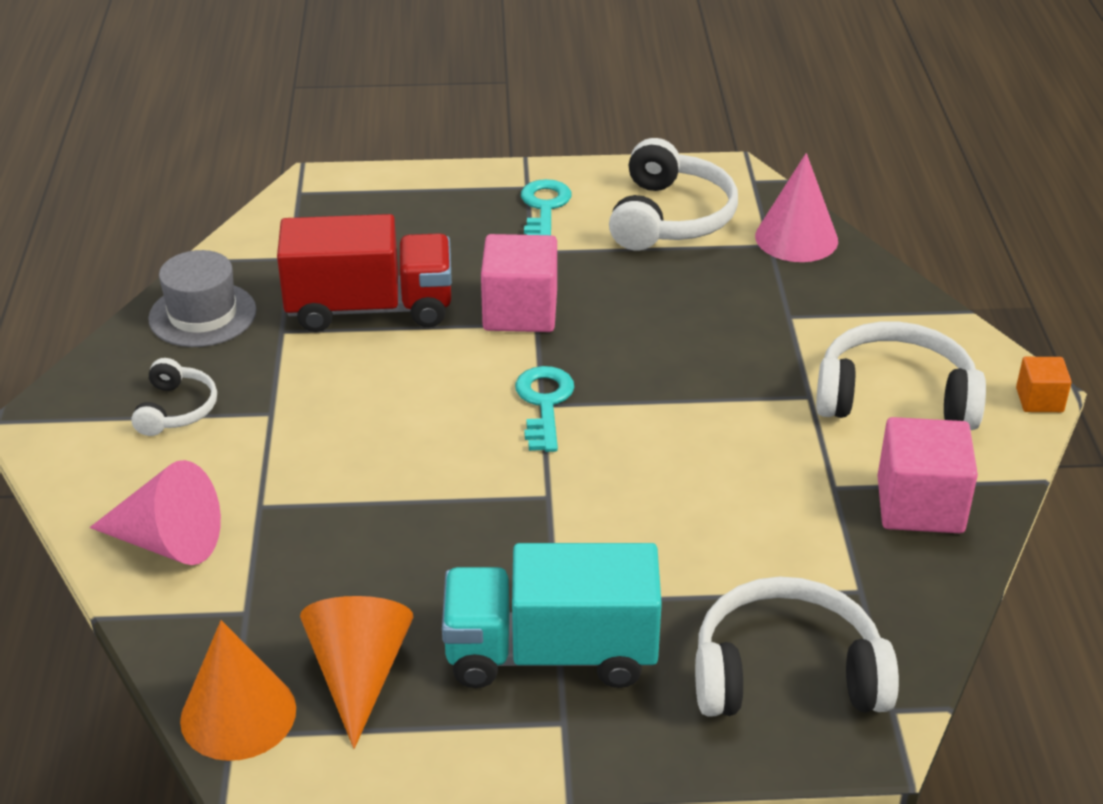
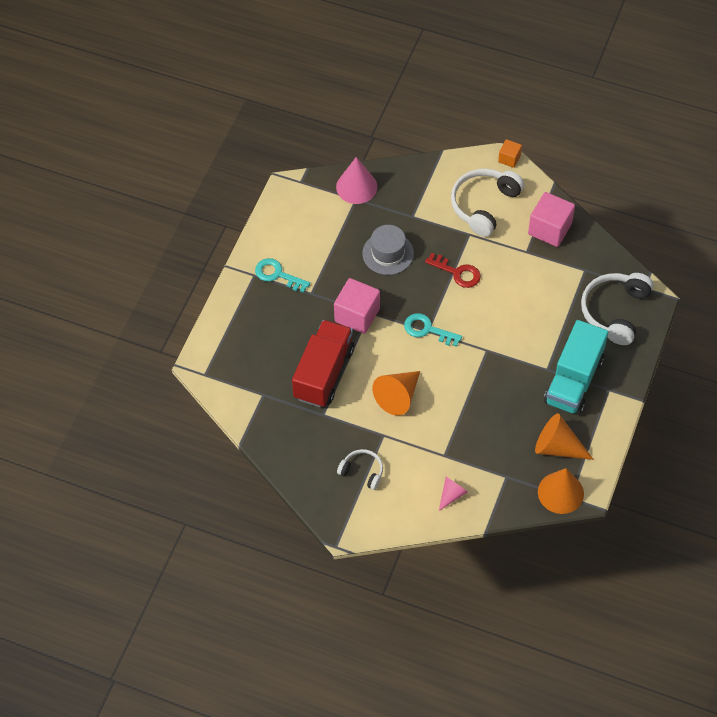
camera: 65 degrees left, 20 degrees up
(168, 542) = (452, 494): pink cone -> pink cone, size x0.59
(202, 315) = (293, 444): grey hat -> grey hat (388, 253)
(367, 408) = (398, 396): none -> orange cone
(670, 217) = (313, 227): white headphones -> none
(706, 405) = (457, 272): none -> red key

